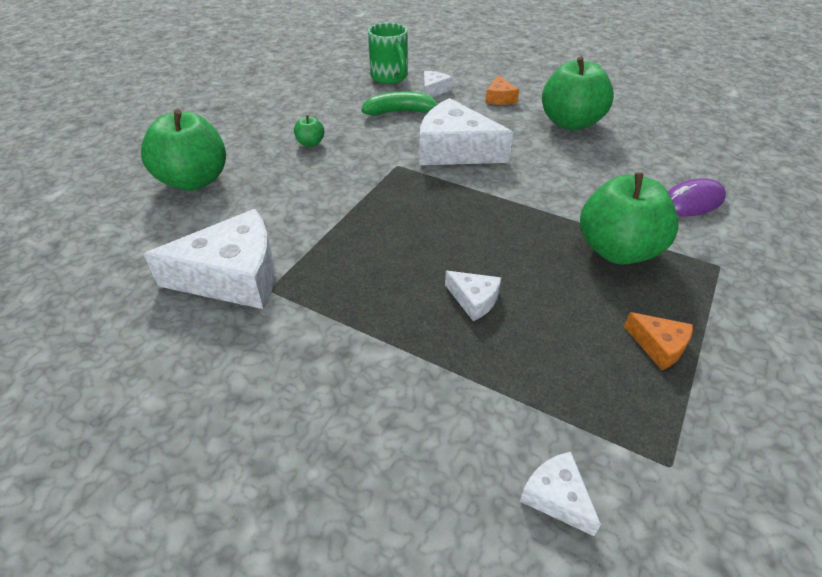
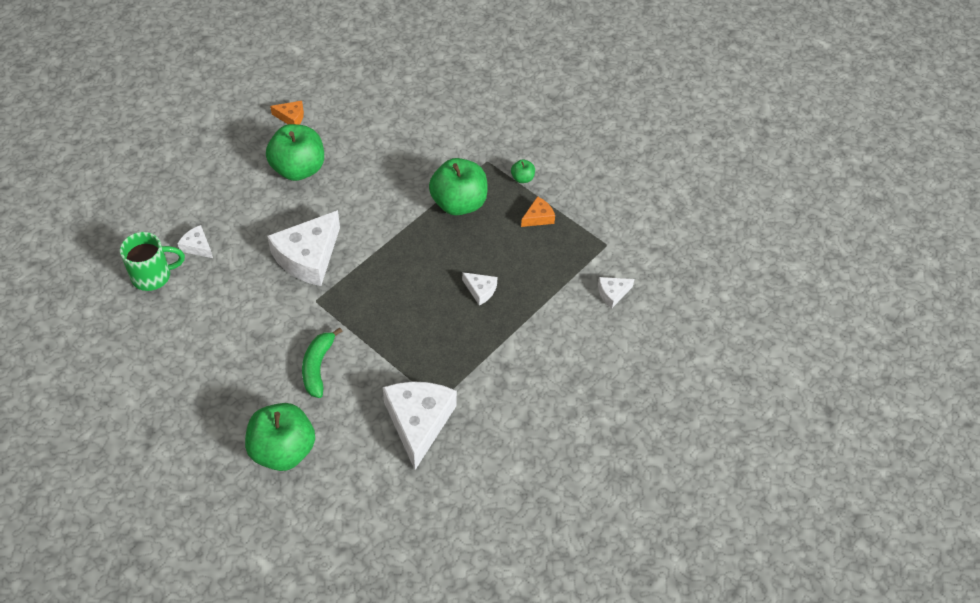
camera: 80 degrees left, 10 degrees up
(310, 143) = (255, 358): green apple -> green apple (522, 178)
(400, 112) = (228, 281): green banana -> green banana (318, 367)
(474, 300) = (480, 290): white cheese -> white cheese turned 75 degrees clockwise
(499, 98) = (236, 202): orange cheese -> orange cheese (291, 117)
(691, 202) = (424, 144): purple mouse -> none

